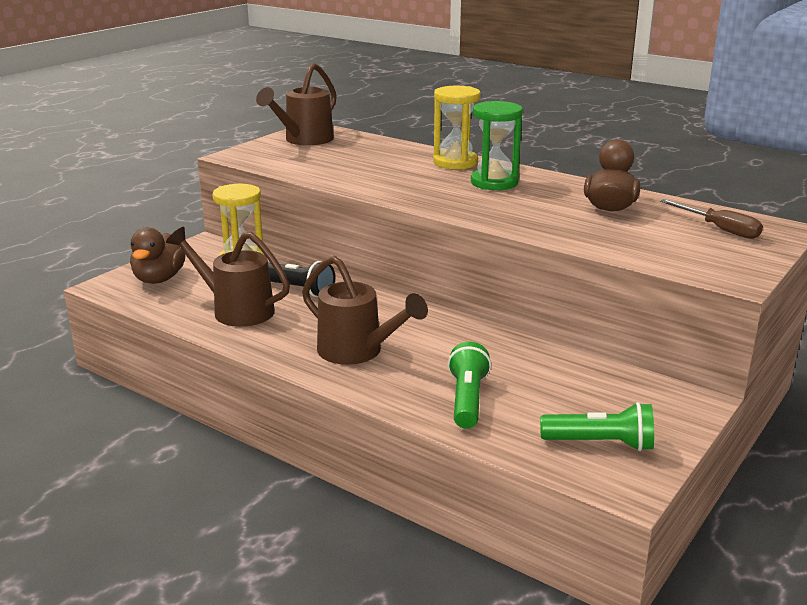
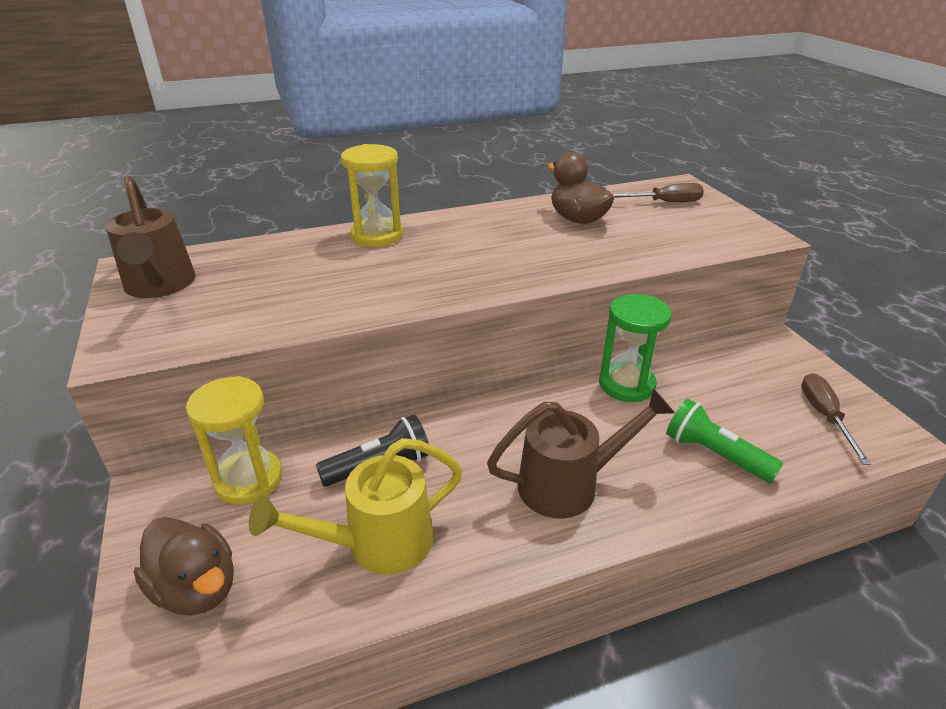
camera: 55 degrees left, 10 degrees up
(236, 310) = (377, 543): brown watering can -> yellow watering can
(494, 182) = (456, 239): green hourglass -> green hourglass (626, 384)
(601, 443) = (824, 416): green flashlight -> brown screwdriver

